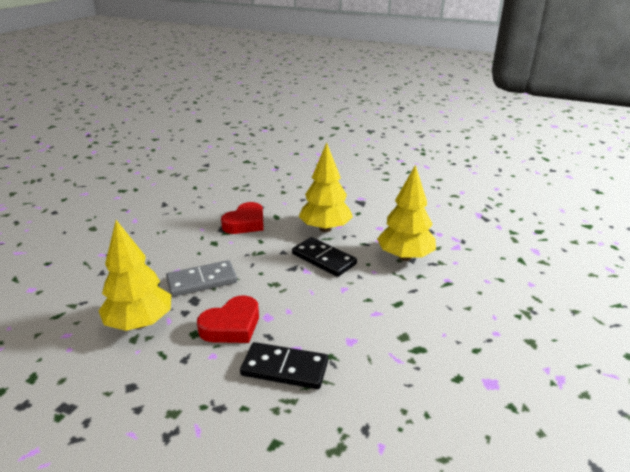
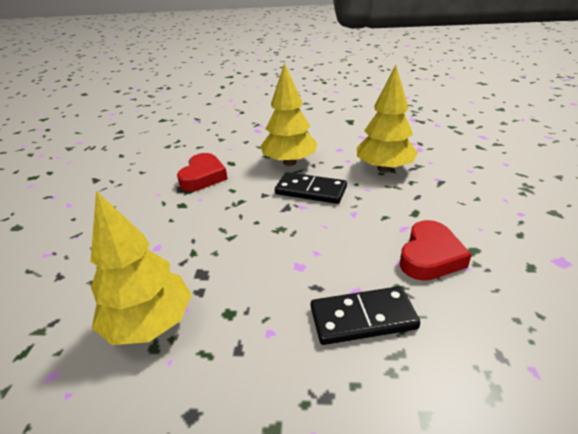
camera: 20 degrees left, 5 degrees up
(202, 281) = (196, 249): grey domino -> none
(231, 326) = (267, 289): red heart -> red heart (430, 256)

